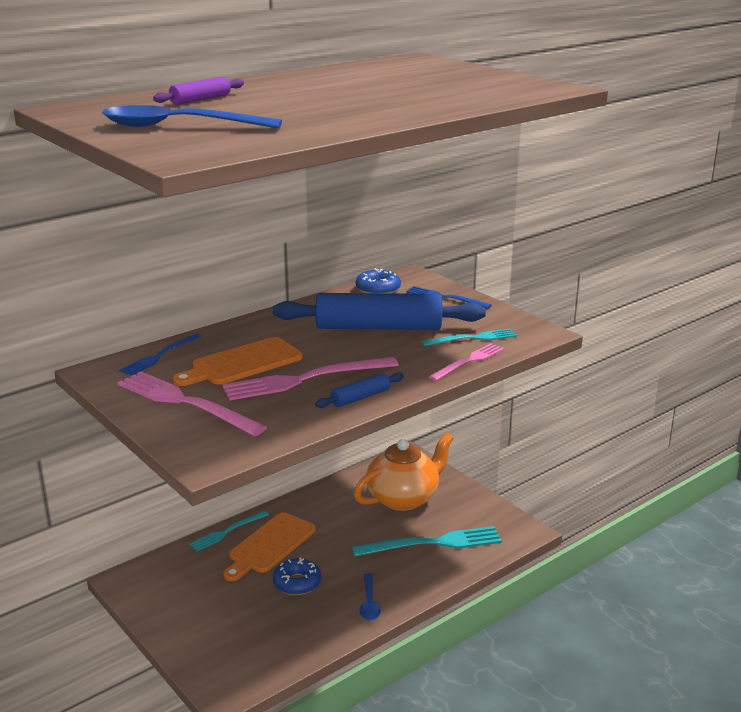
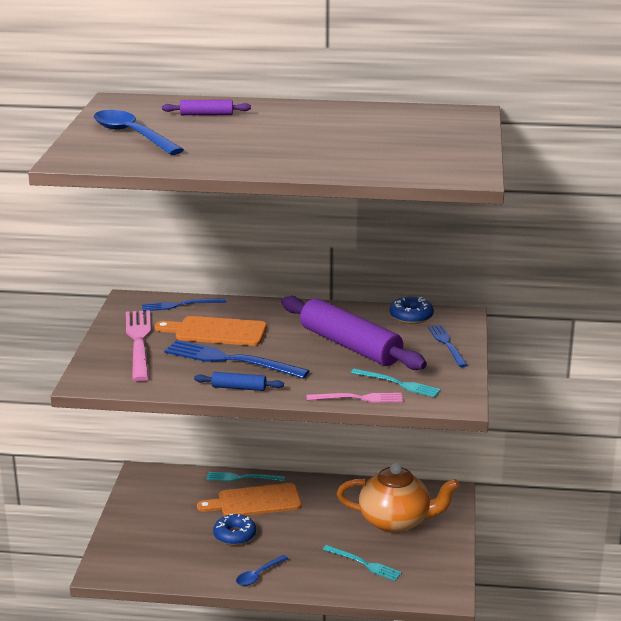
camera: 45 degrees right, 0 degrees up
(305, 379) = (231, 360): pink fork -> blue fork
(378, 327) = (350, 346): blue rolling pin -> purple rolling pin
(432, 543) = (364, 564): turquoise fork -> turquoise fork, size x0.60

